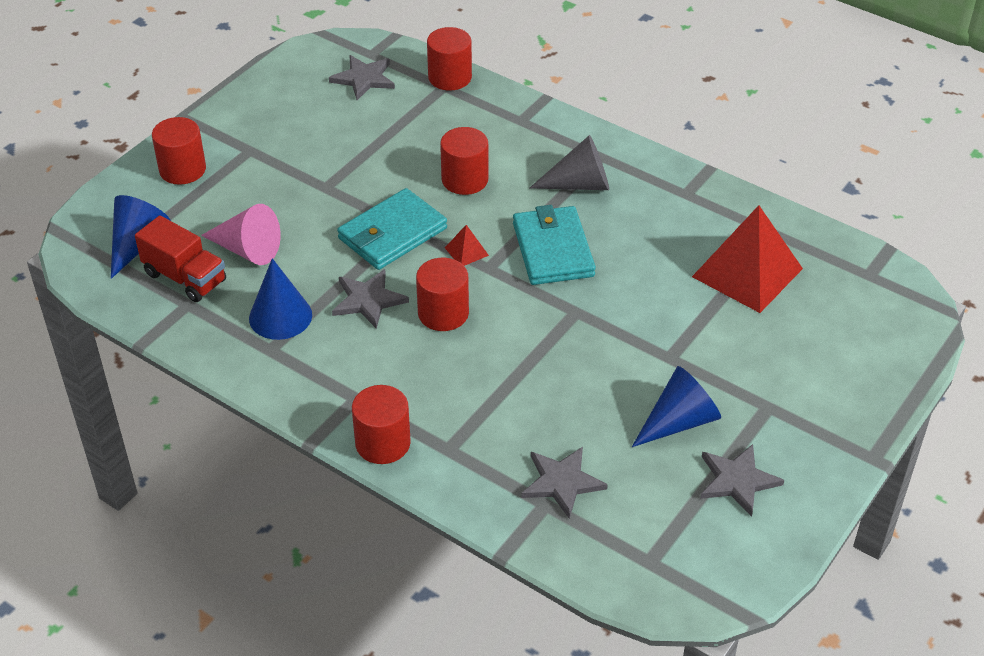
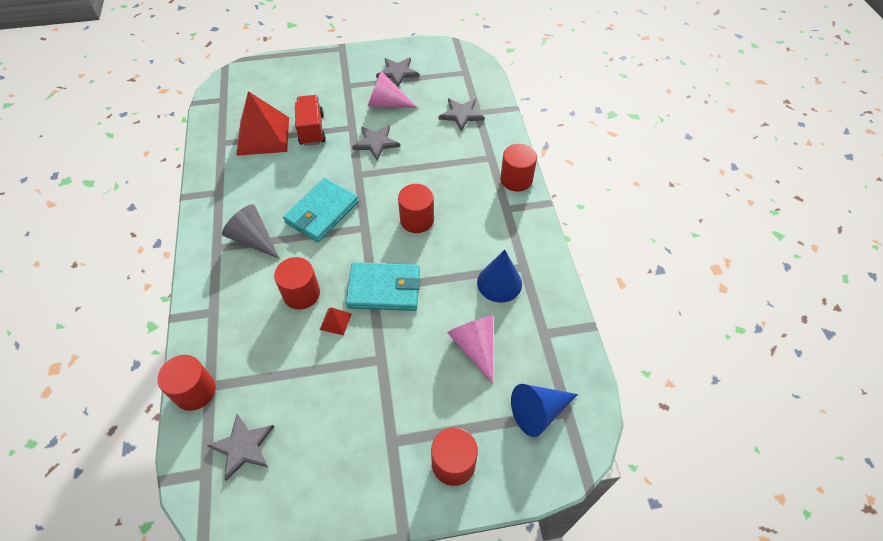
camera: 135 degrees left, 10 degrees up
(185, 277) = (530, 355): red truck -> red truck (312, 130)
(368, 300) = (444, 256): grey star -> grey star (376, 142)
(466, 251) = (362, 245): red pyramid -> red pyramid (335, 321)
(679, 421) = (386, 103): blue cone -> pink cone

